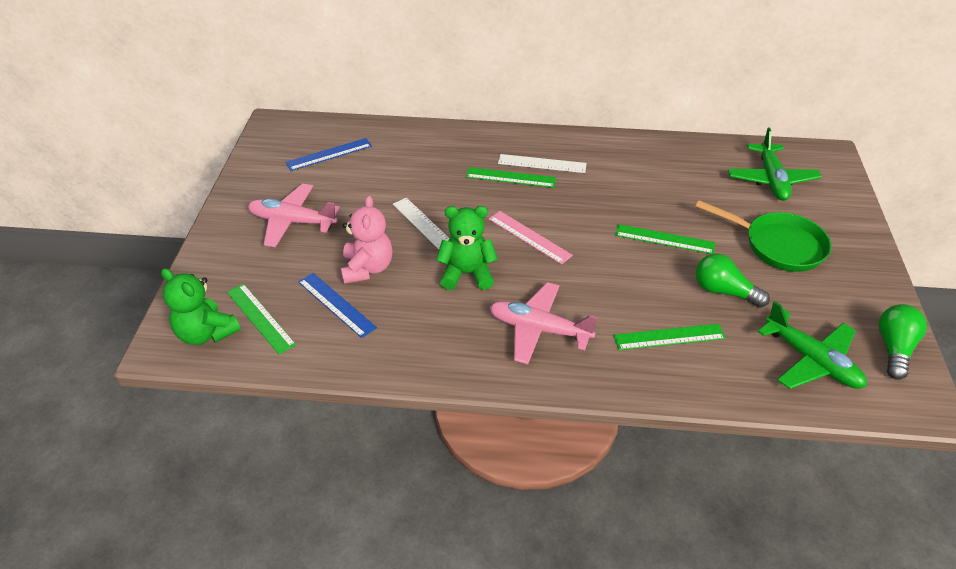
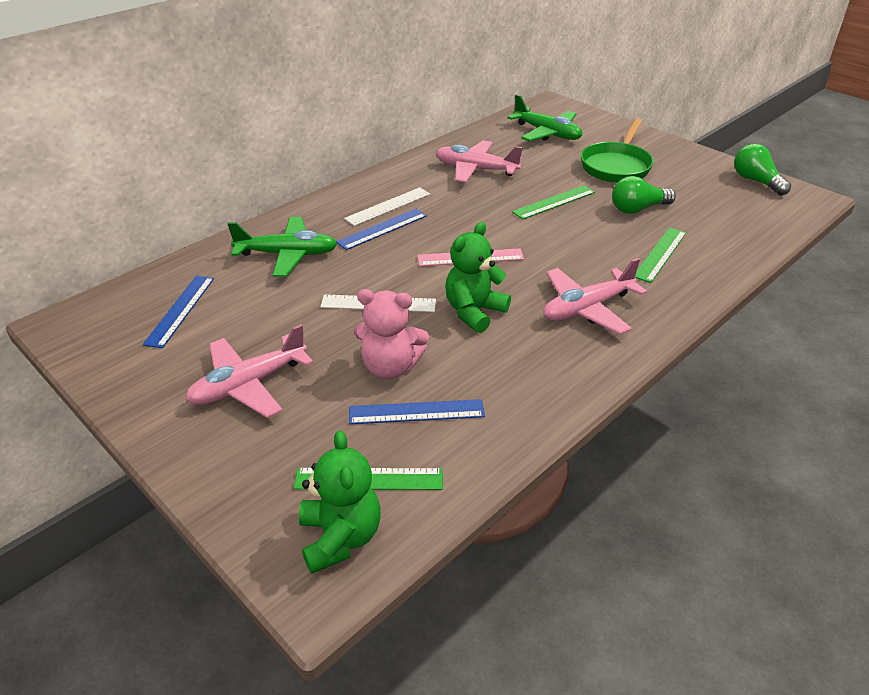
camera: 50 degrees left, 5 degrees down
(206, 333) = (340, 537): green teddy bear -> green teddy bear turned 90 degrees counterclockwise
(367, 268) = (390, 367): pink teddy bear -> pink teddy bear turned 150 degrees clockwise
(510, 177) = (382, 229): green ruler -> blue ruler
(653, 175) = (476, 169): none -> pink plane
(778, 245) = (616, 166): green pan -> green pan turned 135 degrees clockwise
(811, 360) = (739, 213): green plane -> green plane (287, 254)

